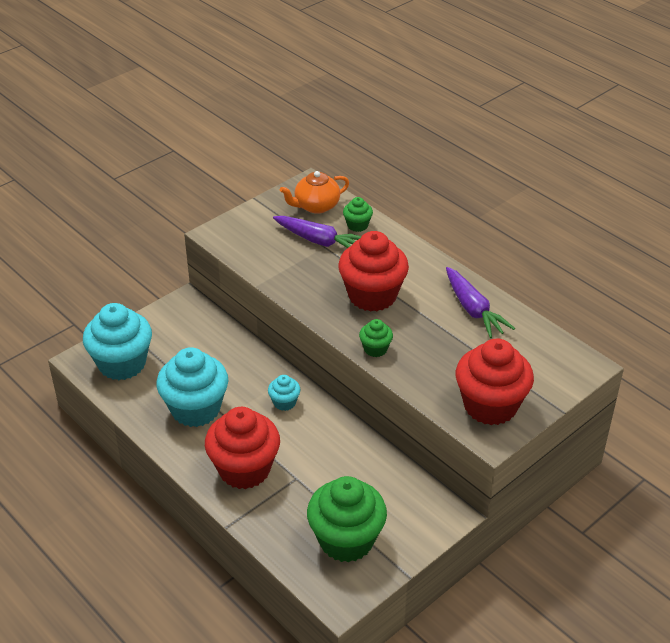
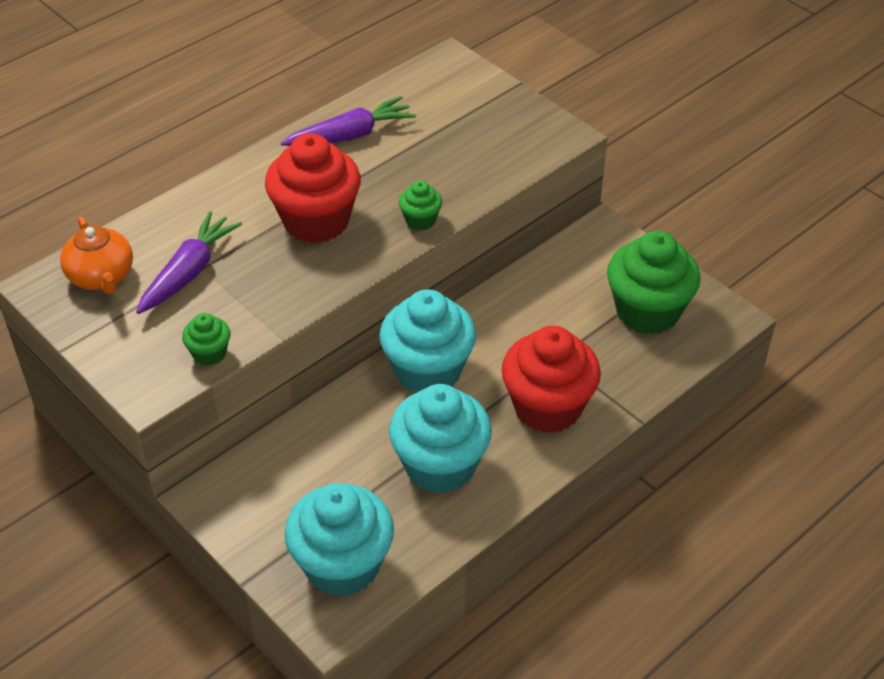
camera: 90 degrees left, 5 degrees up
(284, 402) = (428, 371): turquoise cupcake -> turquoise cupcake, size x2.15
(357, 225) = (159, 233): green cupcake -> green cupcake (209, 353)
(490, 406) = (516, 132): red cupcake -> none

